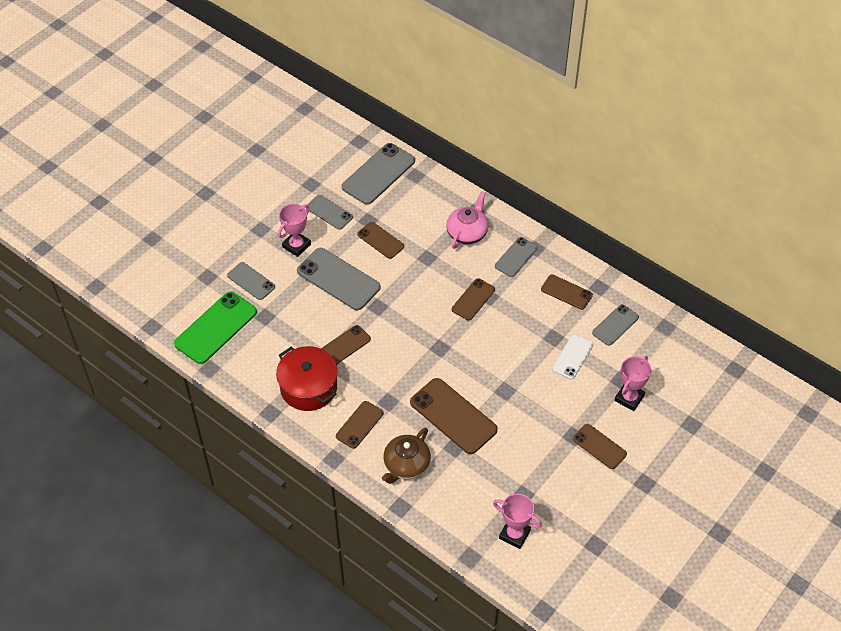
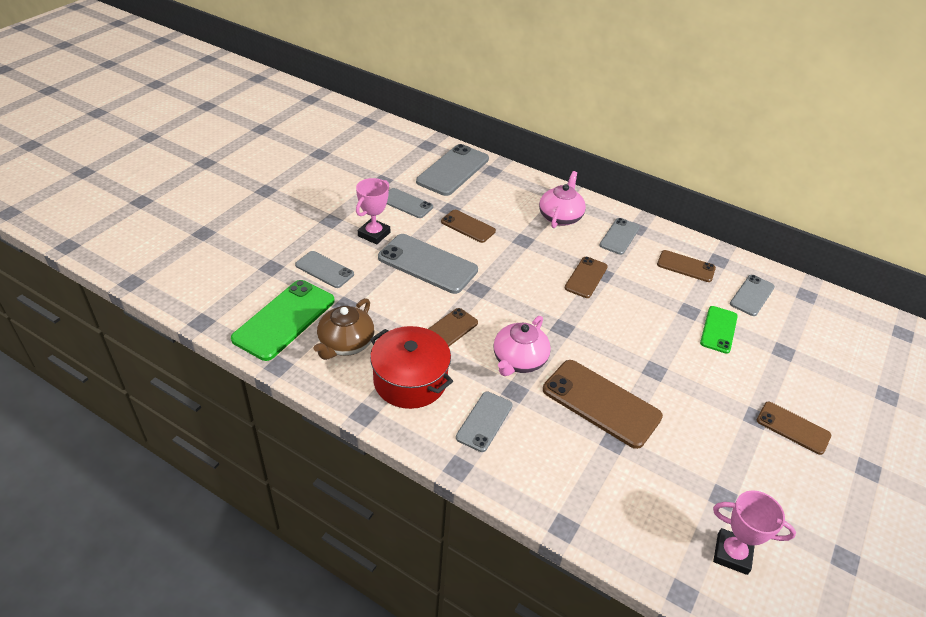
camera: 10 degrees left, 10 degrees down
(359, 425) = (484, 421): brown phone -> grey phone
(397, 375) = (519, 360): none -> pink teapot
(406, 465) = (557, 469): brown teapot -> brown teapot (345, 344)
(572, 357) = (718, 329): white phone -> green phone
(629, 398) = (802, 370): pink trophy -> none

